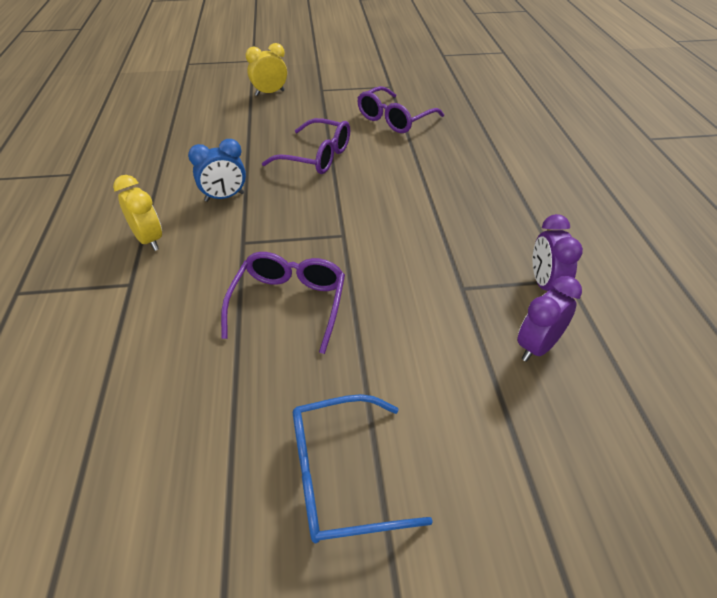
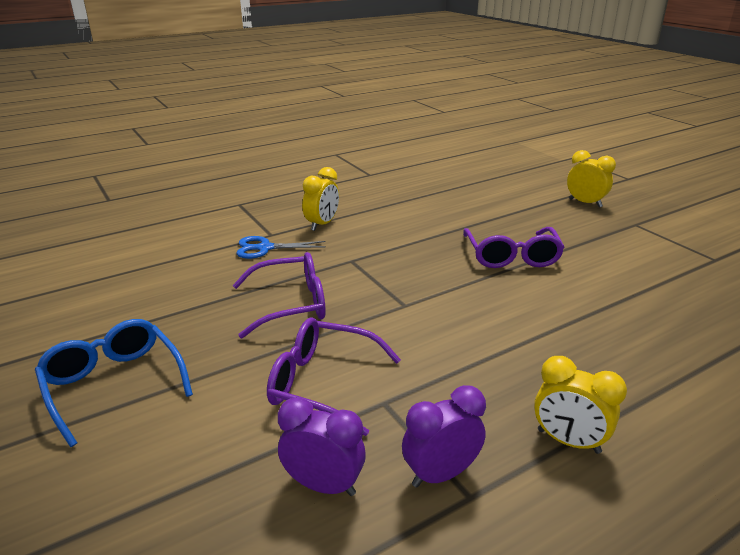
camera: 65 degrees right, 15 degrees down
(157, 296) = (264, 248): none -> blue scissors
(224, 197) = (401, 234): blue clock -> none
(394, 119) = (646, 280): purple glasses -> purple glasses (322, 383)
(535, 221) = (568, 441): none -> yellow clock

